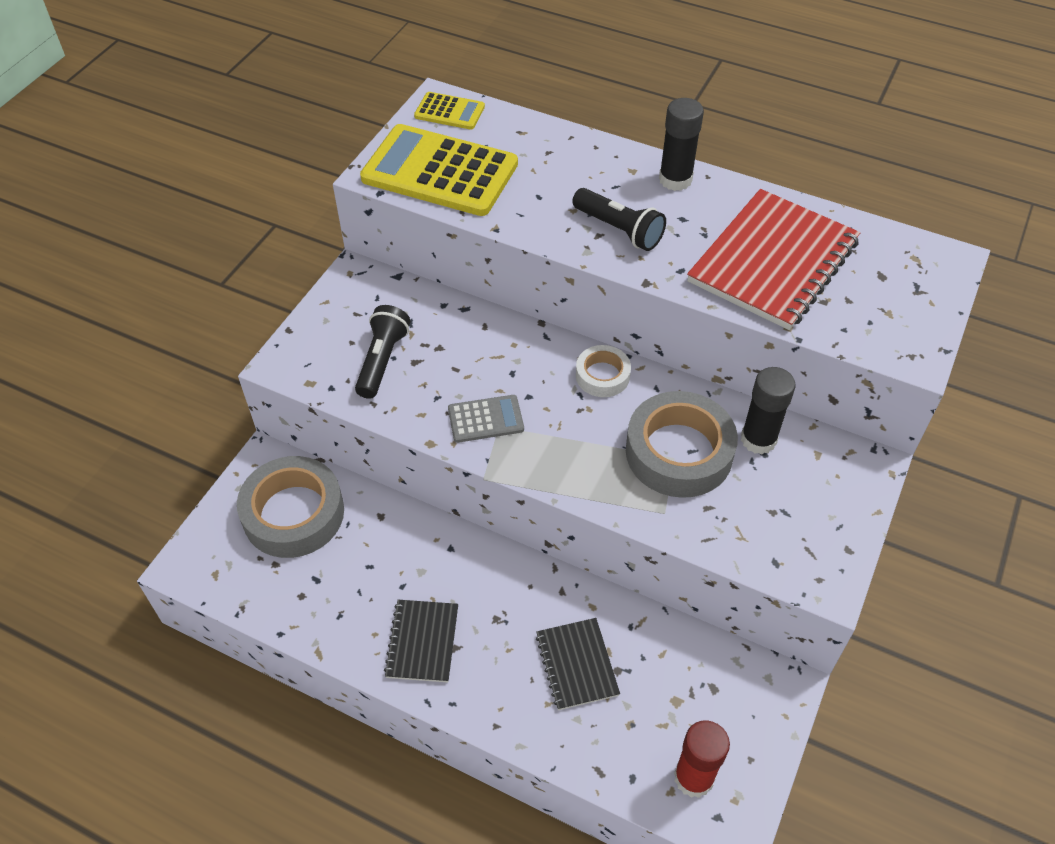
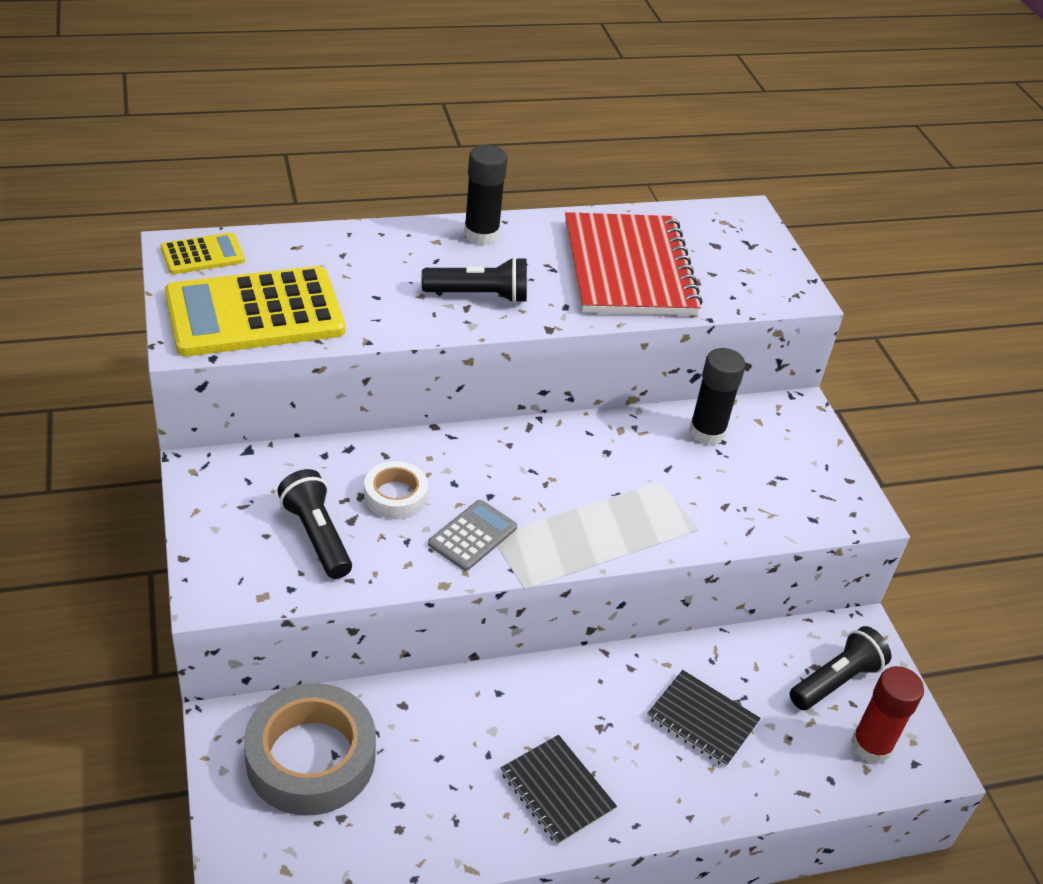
camera: 45 degrees left, 10 degrees down
(602, 375) = (535, 445): white tape -> white tape (395, 496)
(679, 452) = (659, 475): grey tape -> none
(718, 709) = (836, 681): none -> black flashlight

